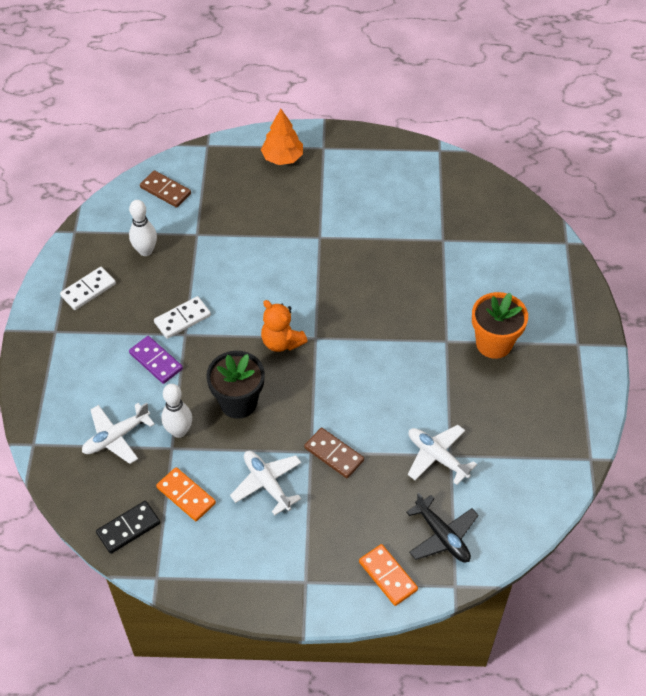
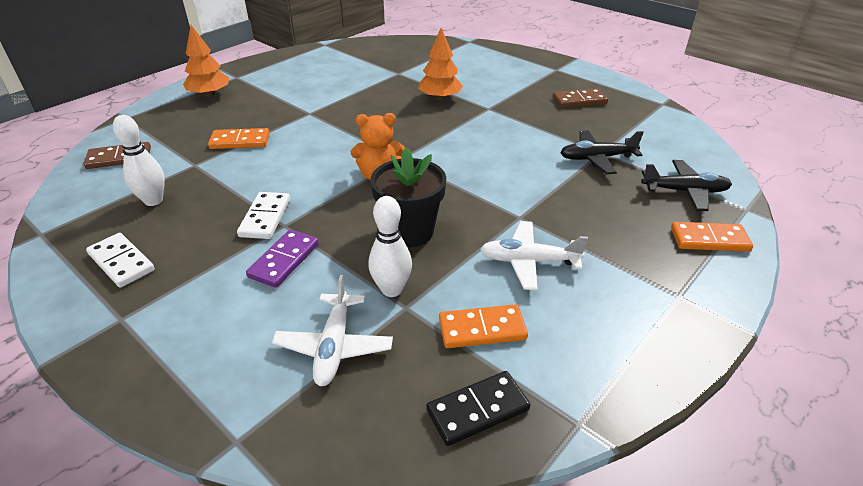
camera: 50 degrees left, 15 degrees down
(88, 290) = (121, 262): white domino -> white domino turned 45 degrees counterclockwise
(128, 528) = (478, 410): black domino -> black domino turned 60 degrees clockwise
(156, 361) = (284, 260): purple domino -> purple domino turned 60 degrees counterclockwise
(244, 232) = (240, 141): none -> orange domino
(334, 454) = (537, 205): brown domino -> brown domino (579, 101)
(429, 298) = (440, 98): none -> orange tree
(437, 457) = (597, 158): white plane -> black plane
(494, 343) = (516, 93): orange flower pot -> none

